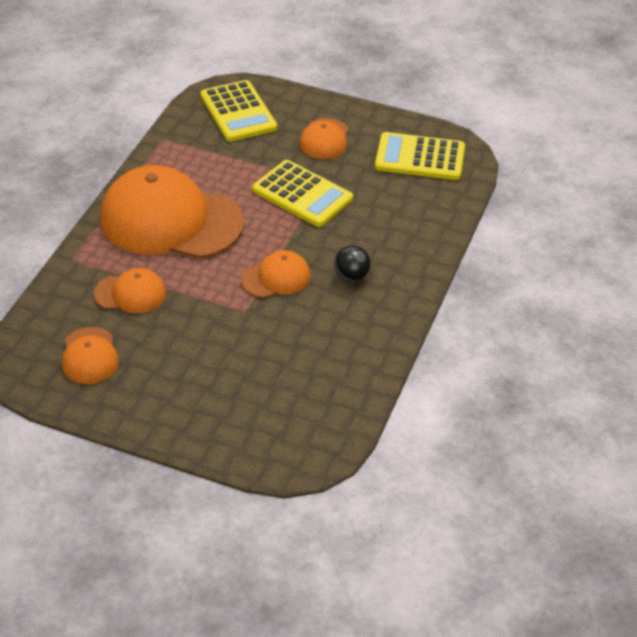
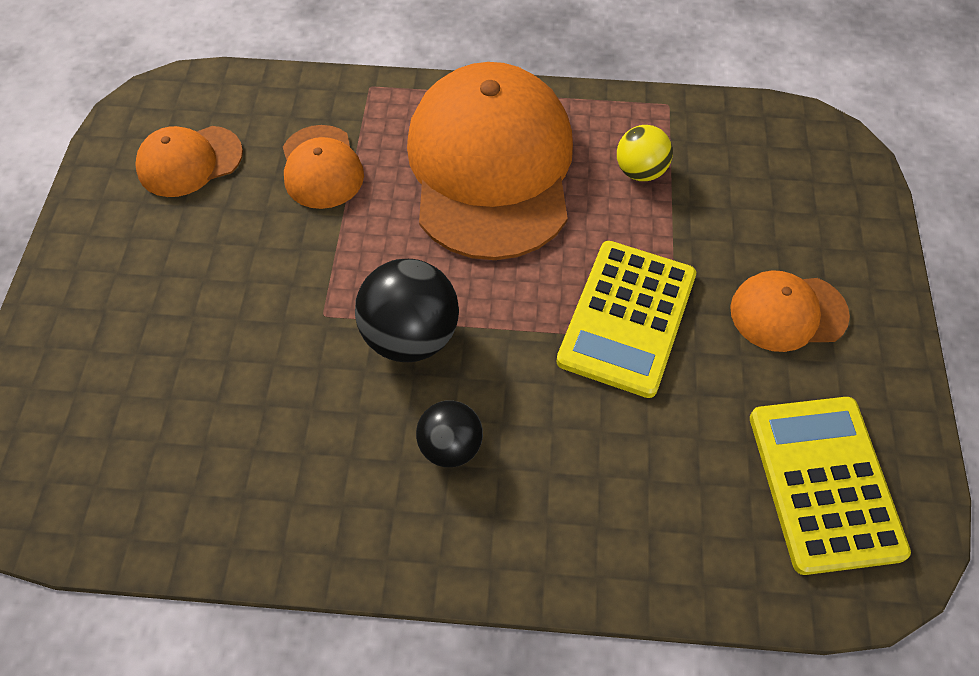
camera: 75 degrees right, 15 degrees up
(207, 163) = (640, 171): none -> yellow ball
(238, 112) = (786, 174): yellow calculator -> none
(276, 278) = (411, 336): orange cap -> black ball

